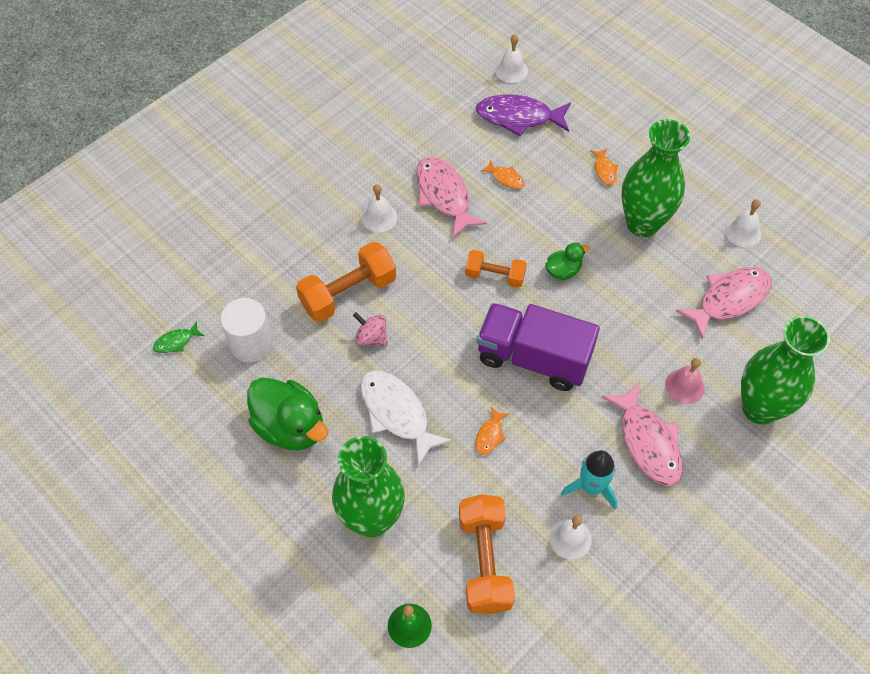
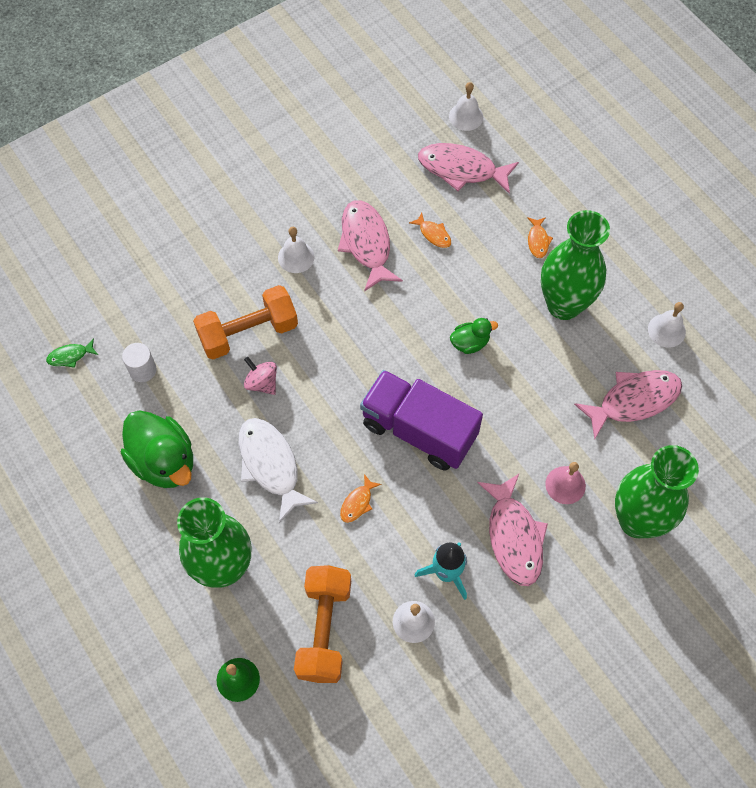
camera: 10 degrees right, 5 degrees up
(251, 343) = (142, 370): white cylinder -> white cylinder, size x0.64
(495, 276) = (399, 337): orange dumbbell -> none
(518, 117) = (461, 169): purple fish -> pink fish

